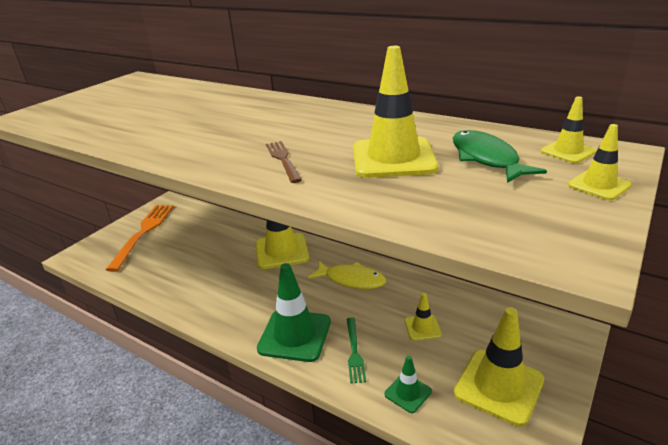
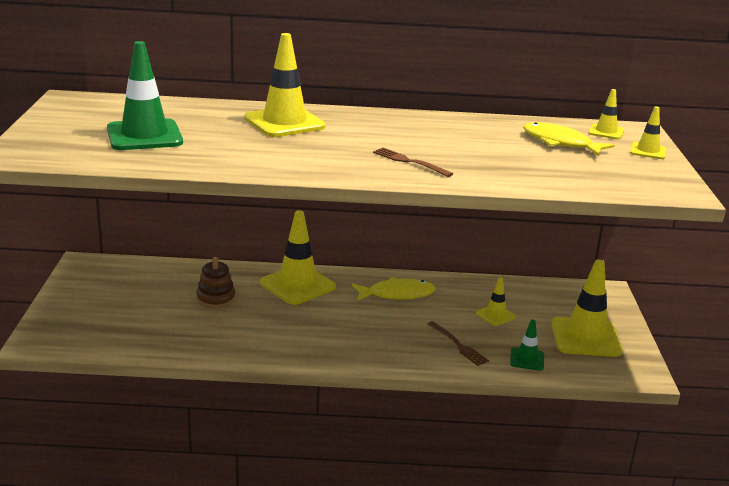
camera: 35 degrees left, 5 degrees down
(143, 232) = (99, 300): orange fork -> none
(213, 249) = (216, 299): none -> brown stacking toy
(295, 335) = (393, 347): green traffic cone -> green traffic cone (144, 136)
(354, 352) = (458, 345): green fork -> brown fork
(393, 158) = (495, 150): yellow traffic cone -> yellow traffic cone (284, 123)
(486, 158) = (560, 143): green fish -> yellow fish

